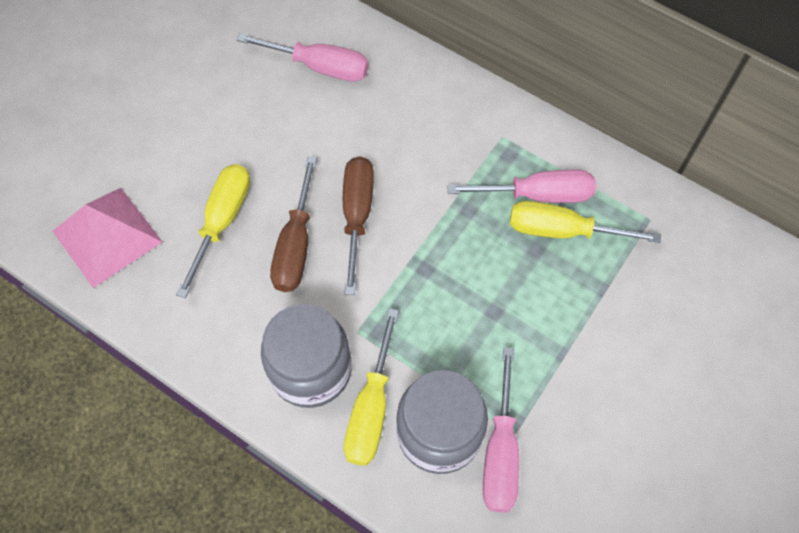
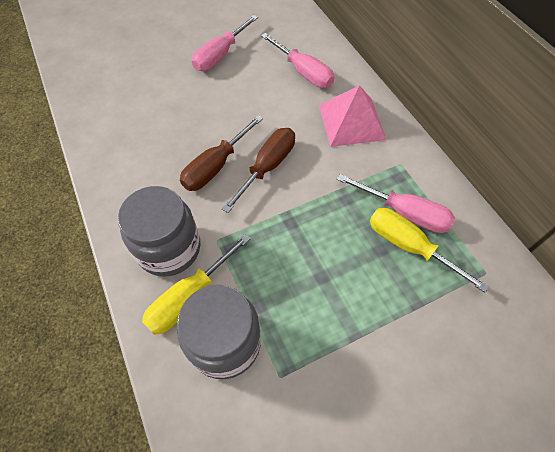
camera: 30 degrees right, 5 degrees down
(107, 236) = (111, 109): pink pyramid -> pink pyramid (351, 121)
(222, 221) = (182, 131): yellow screwdriver -> none
(500, 451) = (260, 384): pink screwdriver -> pink screwdriver (220, 55)

